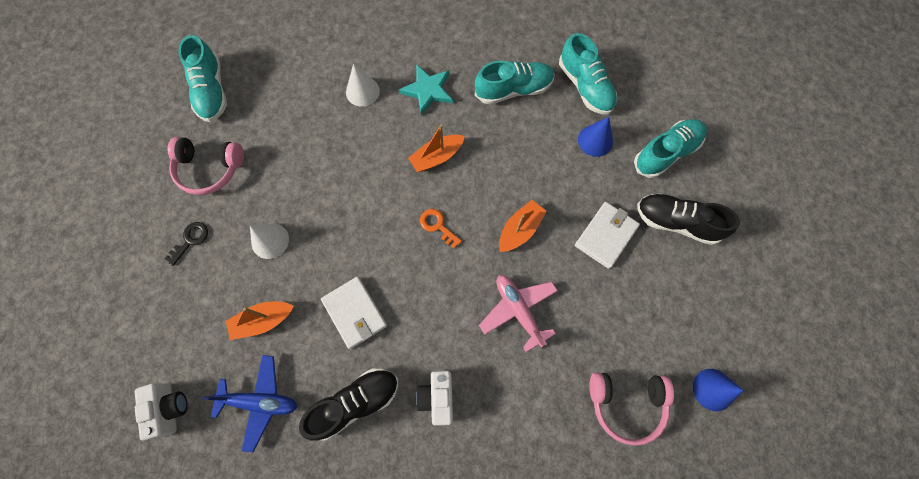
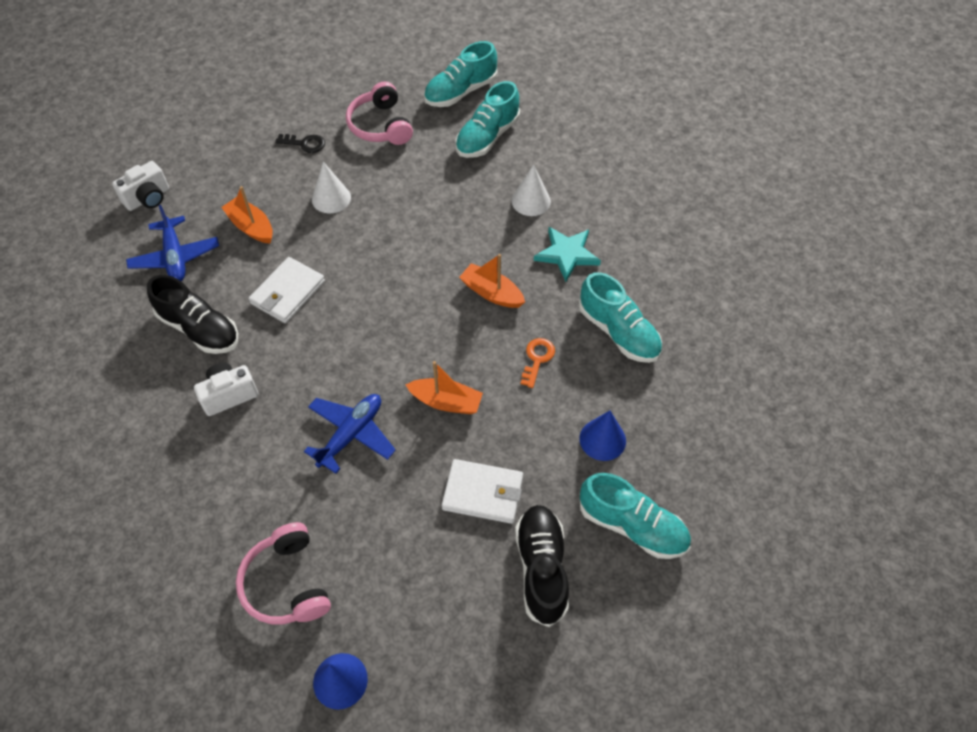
camera: 65 degrees right, 15 degrees down
(437, 226) = (412, 324): orange key -> orange key (537, 359)
(518, 310) = (351, 434): pink plane -> blue plane
(585, 87) = (670, 403): turquoise shoe -> turquoise shoe (487, 137)

